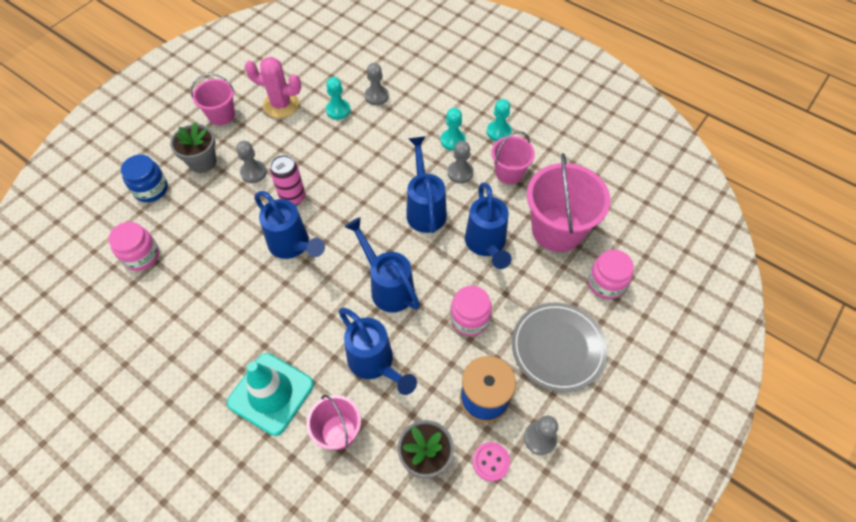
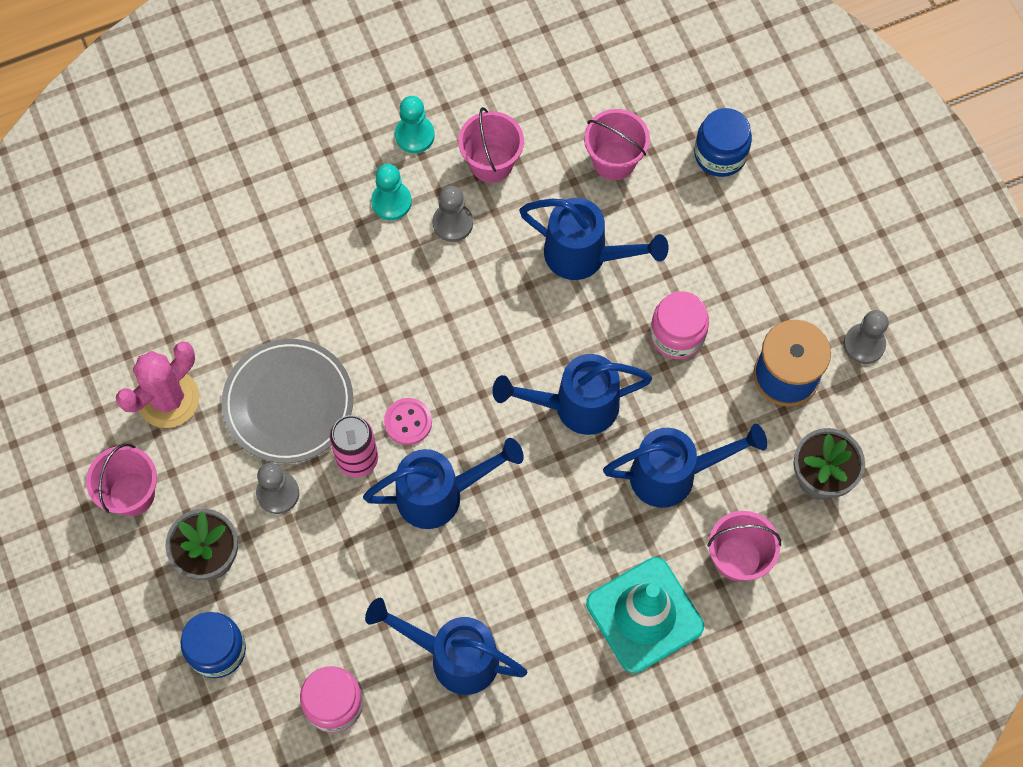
camera: 60 degrees left, 10 degrees up
(338, 110) = (233, 324): turquoise pawn -> none
(376, 96) = (241, 258): grey pawn -> none
(425, 208) = (483, 298): blue watering can -> blue watering can (453, 656)
(491, 462) = (862, 411): pink button -> pink button (408, 422)
(557, 230) = (614, 160): pink bucket -> pink bucket, size x0.57
(558, 348) = (770, 260): grey plate -> grey plate (288, 403)
(606, 283) = (720, 154): pink jar -> blue jar

